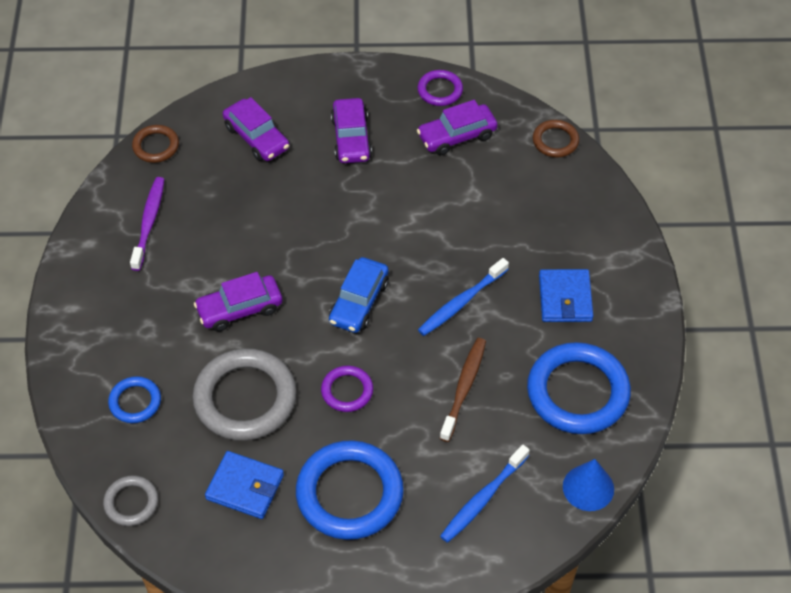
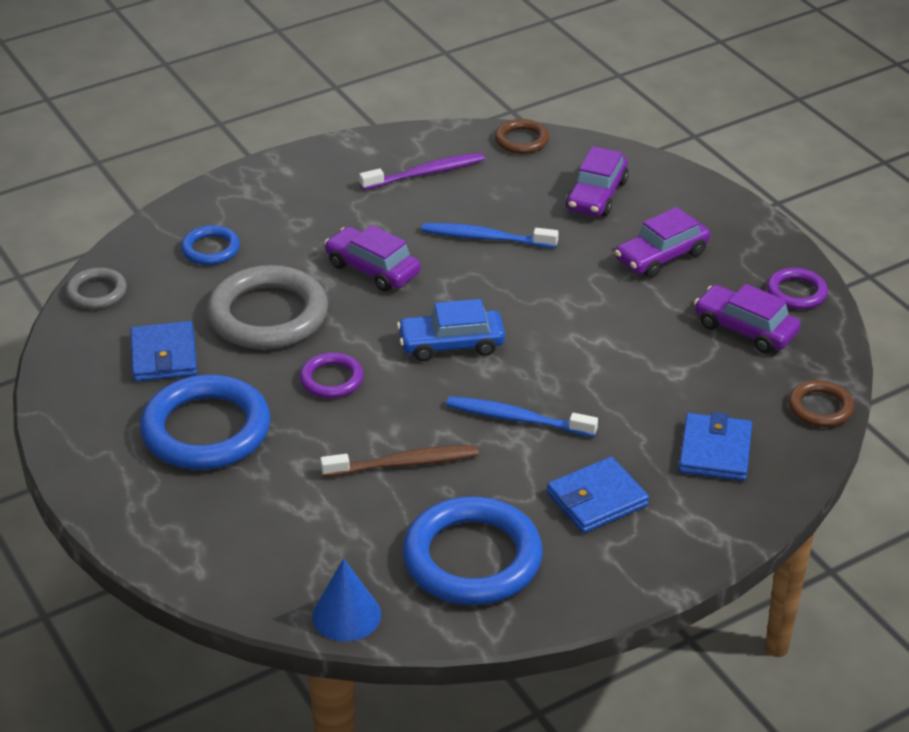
camera: 60 degrees right, 15 degrees down
(483, 499) = (269, 532): blue toothbrush -> blue toothbrush (485, 238)
(560, 214) = (715, 451): none -> blue wallet

